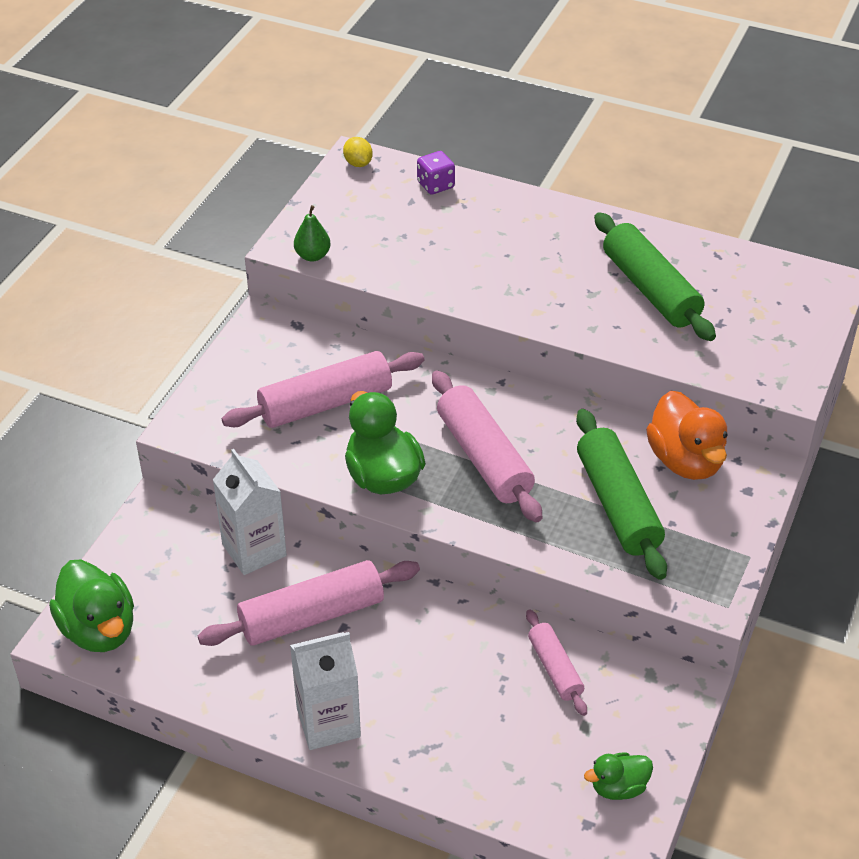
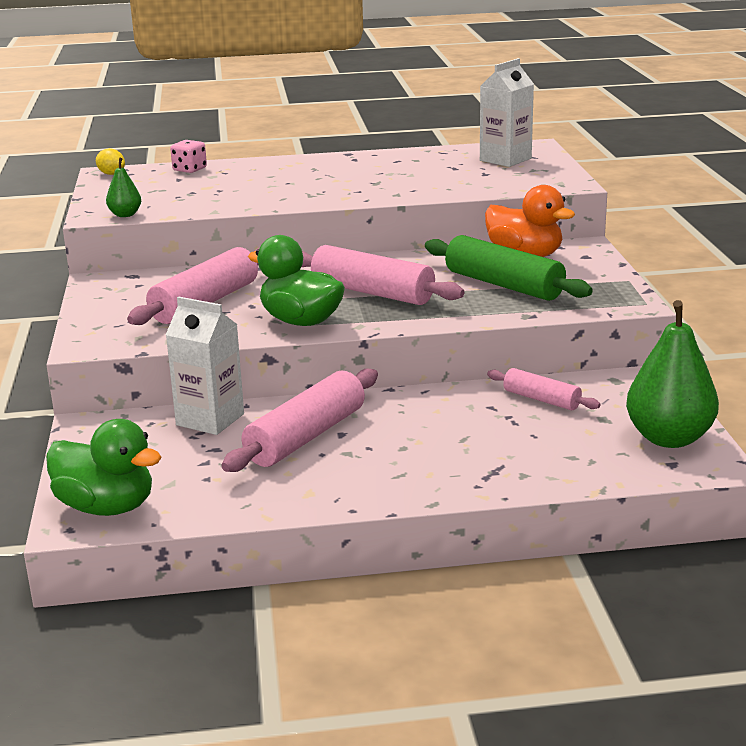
camera: 30 degrees left, 20 degrees down
(328, 722) = (392, 486): white carton -> white carton (505, 159)
(435, 185) = (189, 169): purple dice -> pink dice
(618, 787) = (669, 438): green duck -> green pear
(650, 289) = (416, 172): green rolling pin -> none

